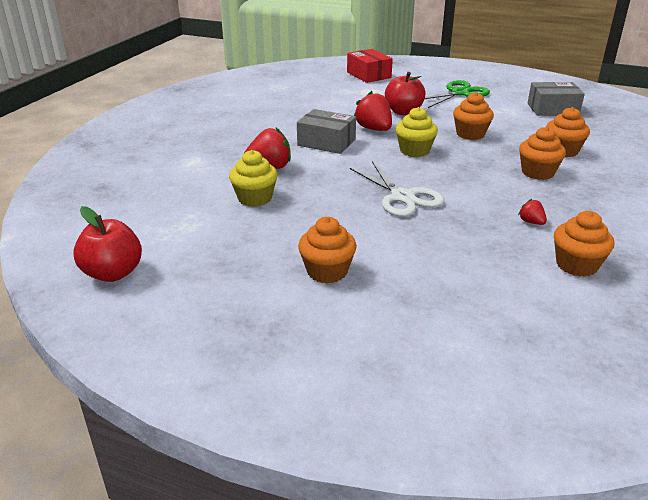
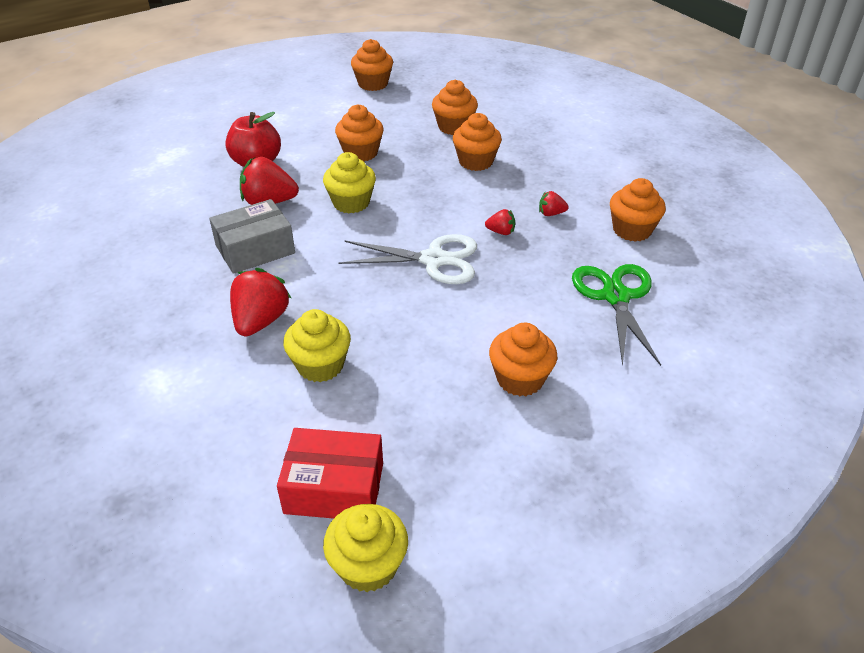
camera: 55 degrees left, 10 degrees up
(113, 273) = (368, 565): red apple -> yellow cupcake
(369, 75) = (126, 133): red box -> red box (334, 487)
(459, 93) = (264, 108): green scissors -> green scissors (616, 297)
(473, 210) = (501, 232): none -> red strawberry
(552, 109) = (373, 84): grey box -> orange cupcake

